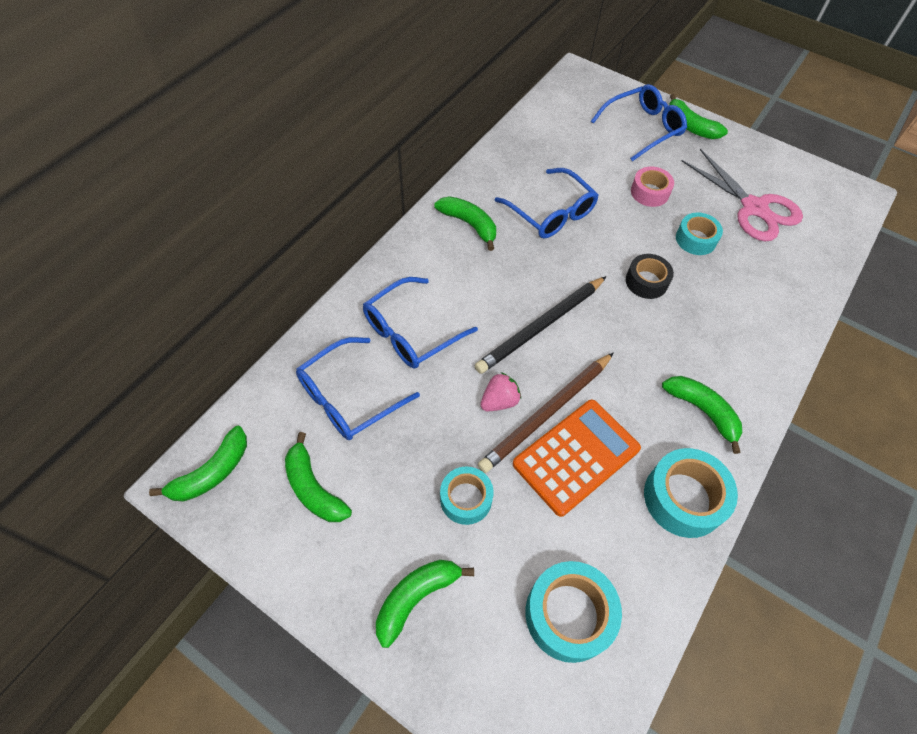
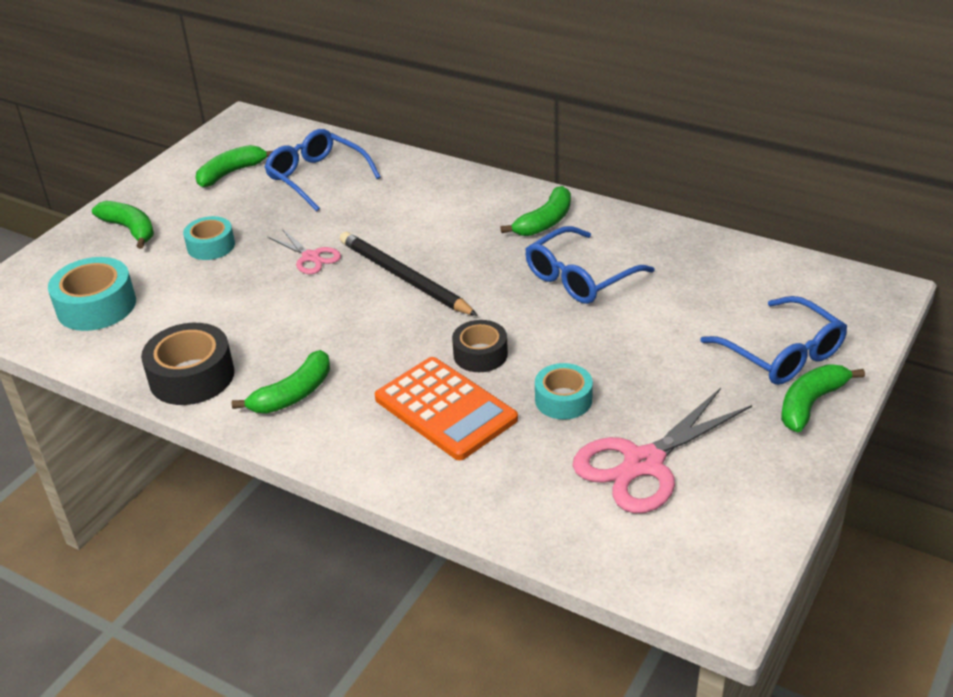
camera: 90 degrees right, 20 degrees down
(212, 472) = (250, 129): green banana -> none
(411, 331) = (391, 201): blue glasses -> none
(499, 401) = (311, 257): pink strawberry -> pink scissors
(547, 413) = (295, 286): brown pencil -> none
(576, 456) = (246, 306): orange calculator -> orange calculator (445, 409)
(649, 192) = (643, 359): pink tape -> none
(683, 498) = (192, 376): turquoise tape -> black tape

